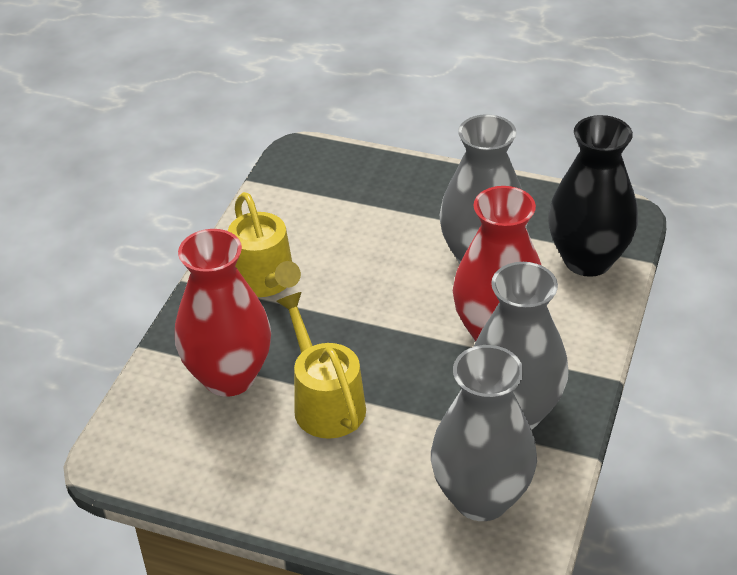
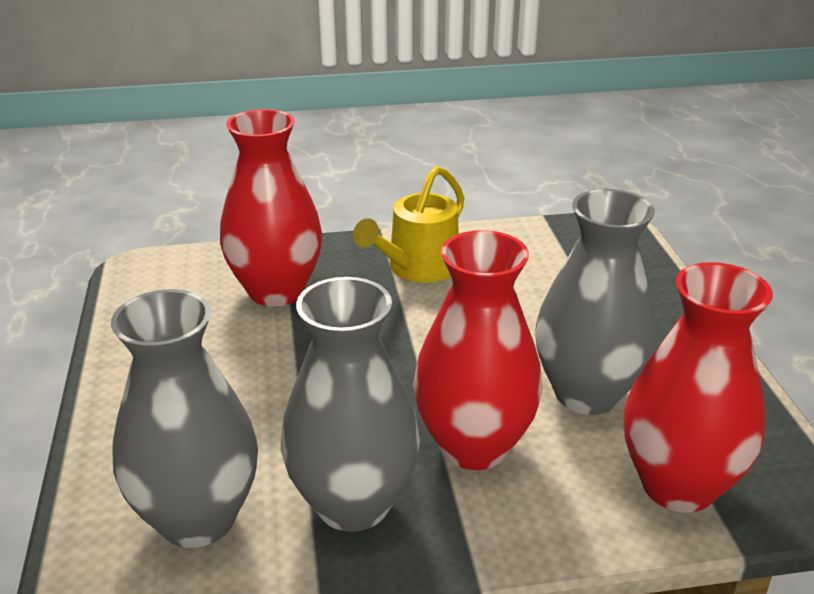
camera: 60 degrees right, 10 degrees down
(325, 402) = (279, 357): yellow watering can -> none
(587, 260) = (678, 485): black vase -> red vase

